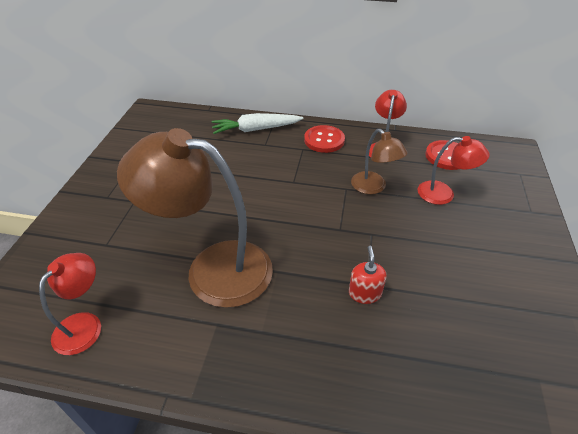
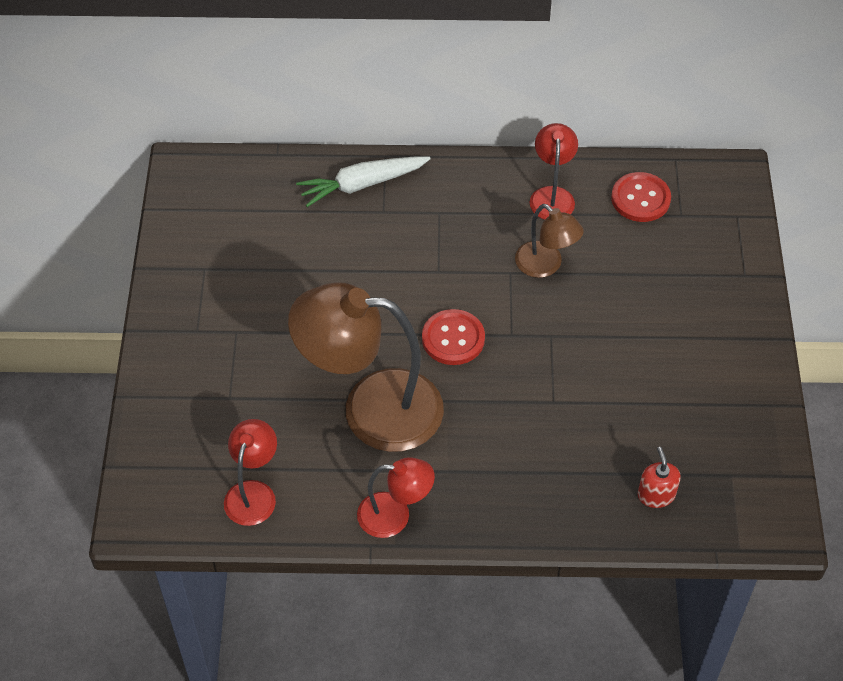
camera: 10 degrees left, 10 degrees up
(324, 140) = (466, 192): red button -> red button (453, 339)
(364, 293) = (551, 412): red soap dispenser -> red soap dispenser (656, 495)
(443, 194) = (637, 263): red lamp -> red lamp (395, 515)

